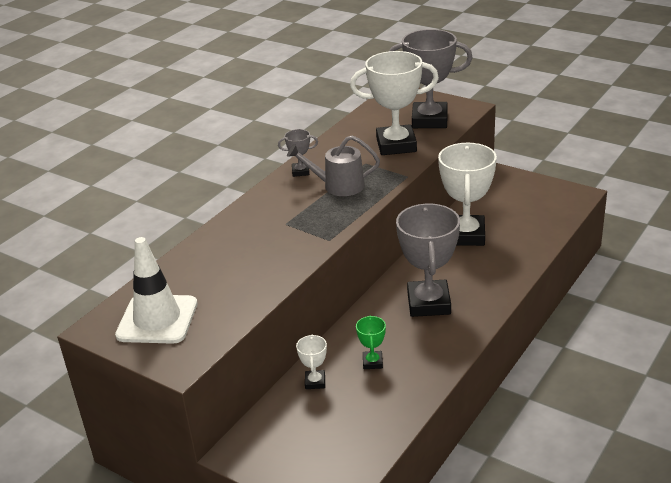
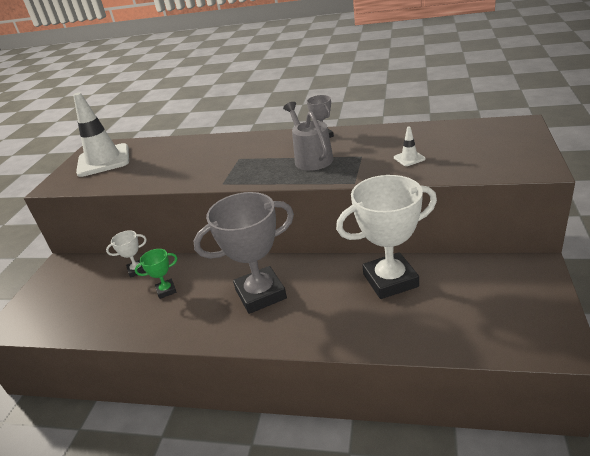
camera: 70 degrees right, 0 degrees up
(396, 145) = (409, 158): white trophy -> white traffic cone
(429, 120) = (481, 157): grey trophy -> none

